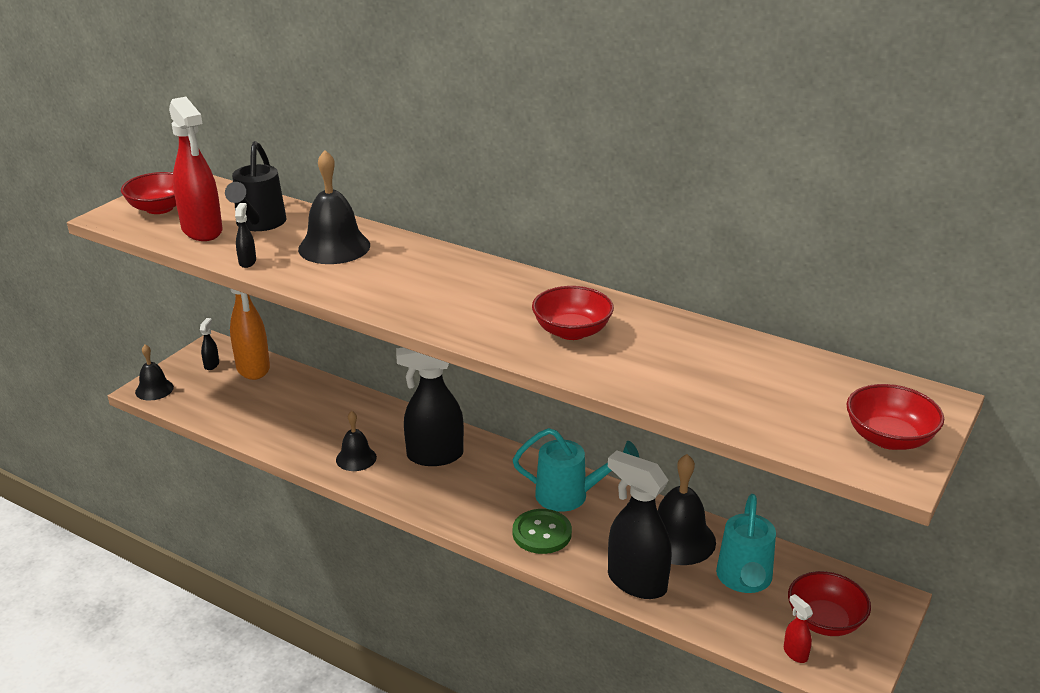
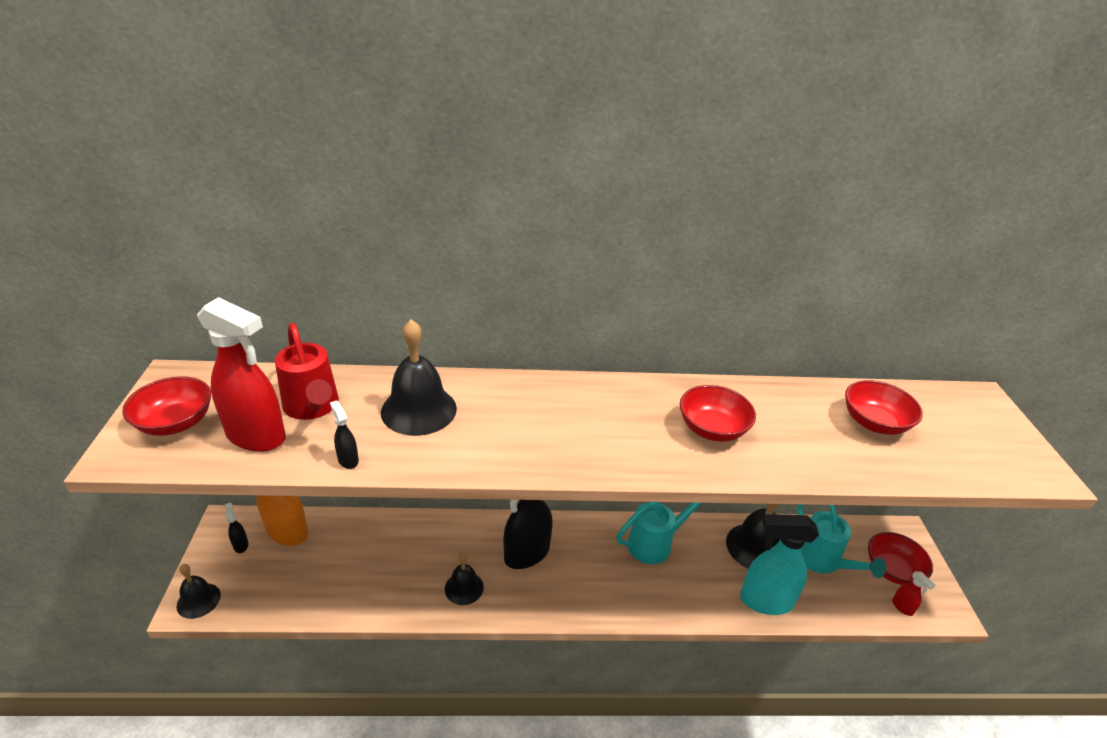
camera: 35 degrees left, 5 degrees up
(259, 224) = (313, 407): black watering can -> red watering can
(542, 533) = (667, 590): green button -> none
(636, 582) = (765, 601): black spray bottle -> turquoise spray bottle
(795, 653) = (902, 607): red spray bottle -> red spray bottle turned 150 degrees counterclockwise
(889, 438) = (1002, 443): red bowl -> red bowl (874, 423)

